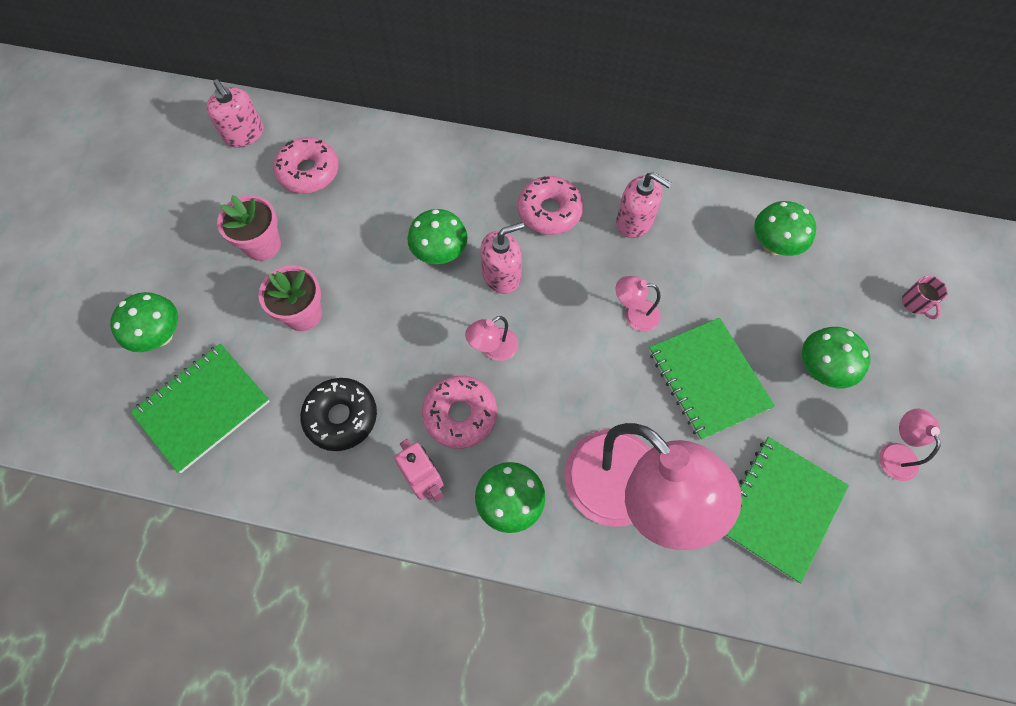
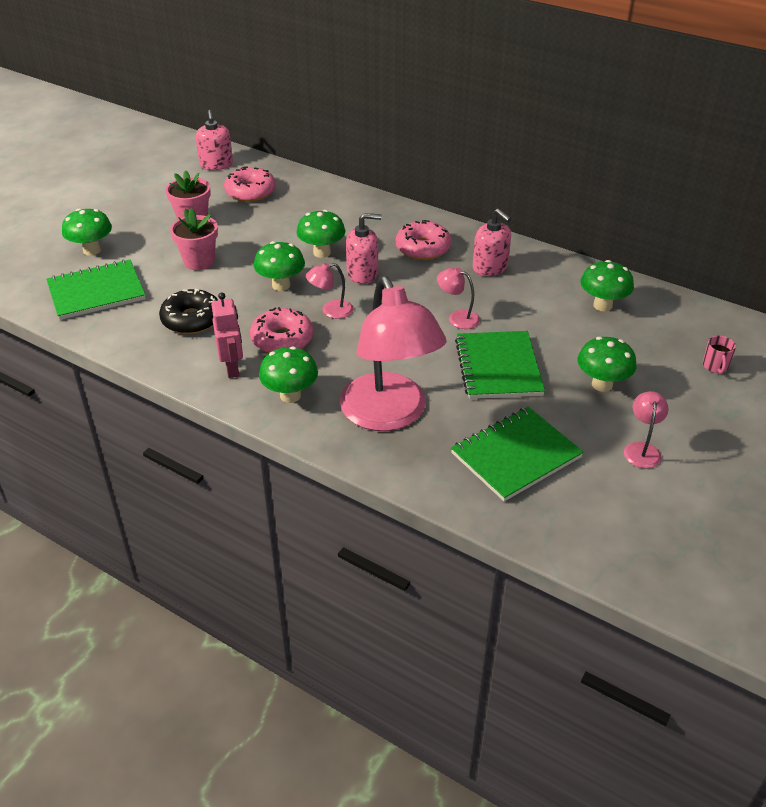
camera: 20 degrees right, 25 degrees down
(418, 324) = (281, 285): none -> green mushroom

